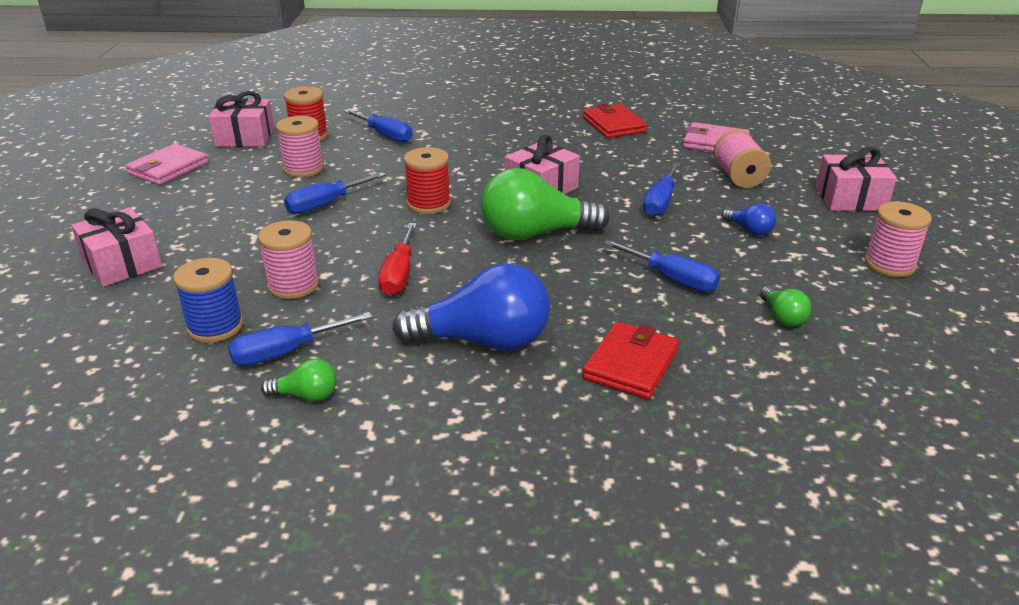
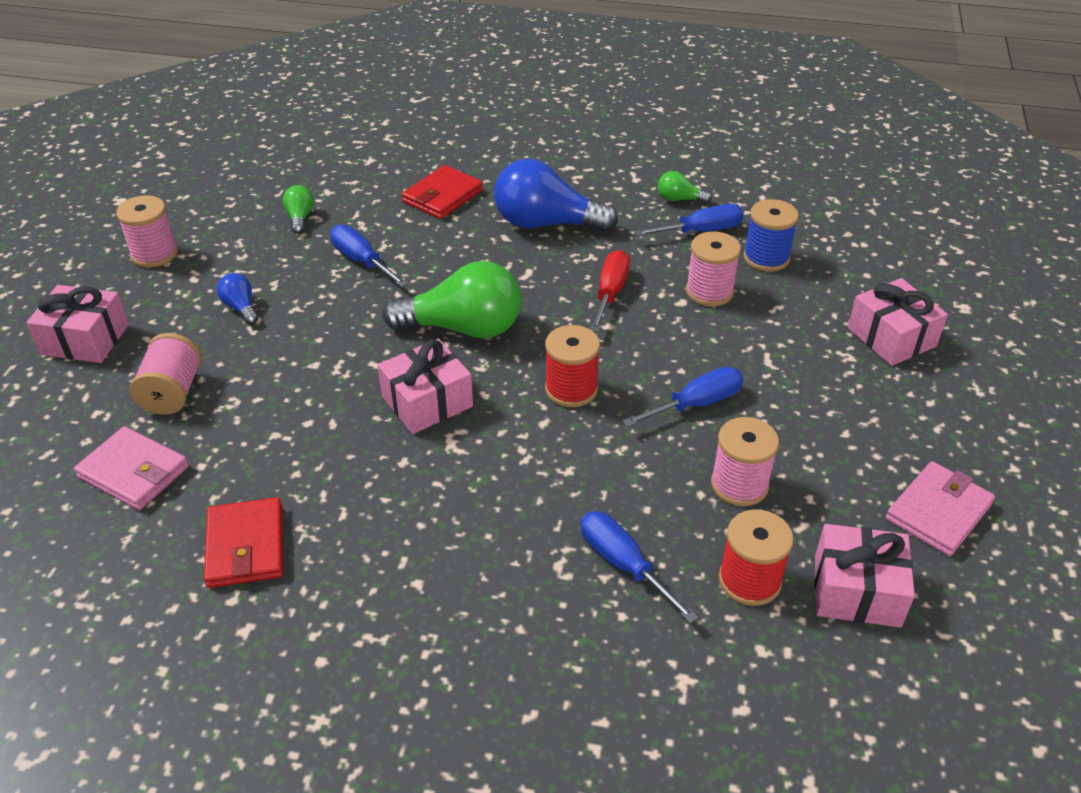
camera: 170 degrees left, 10 degrees up
(660, 202) = (301, 359): blue screwdriver -> none

